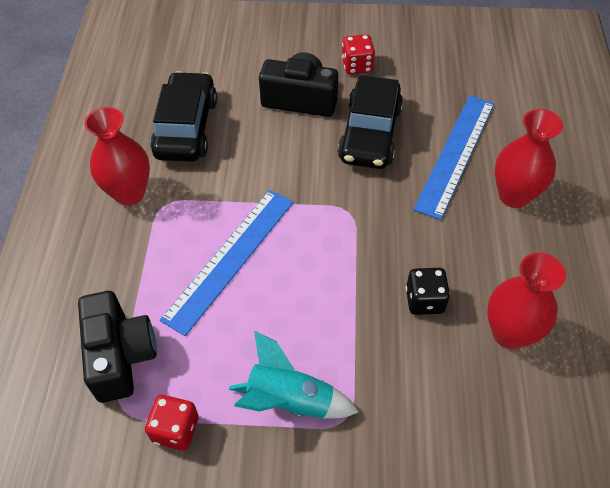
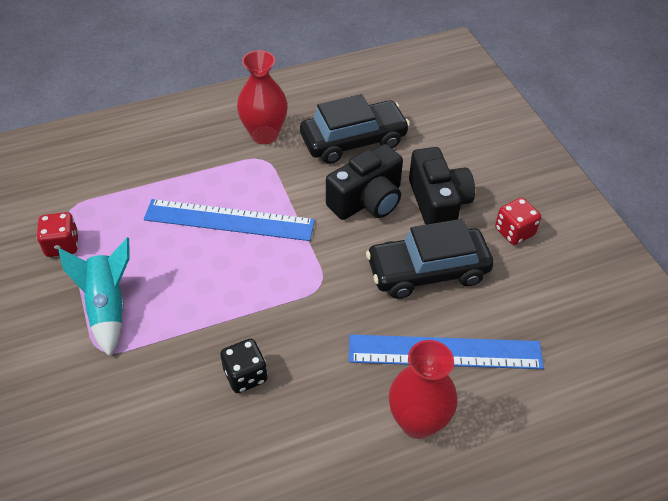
camera: 65 degrees right, 5 degrees down
(120, 355) = (113, 190): black camera -> black camera (367, 201)
(509, 333) = (237, 459): red vase -> none

